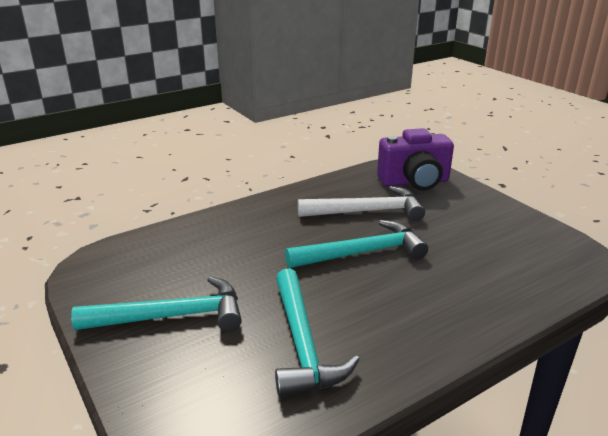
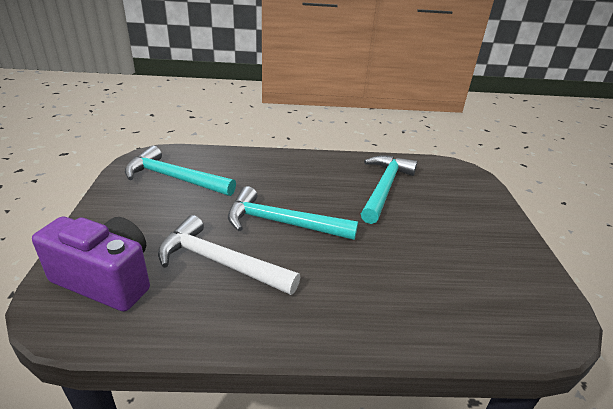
camera: 150 degrees left, 5 degrees up
(172, 317) = (468, 236): turquoise hammer -> turquoise hammer (175, 178)

